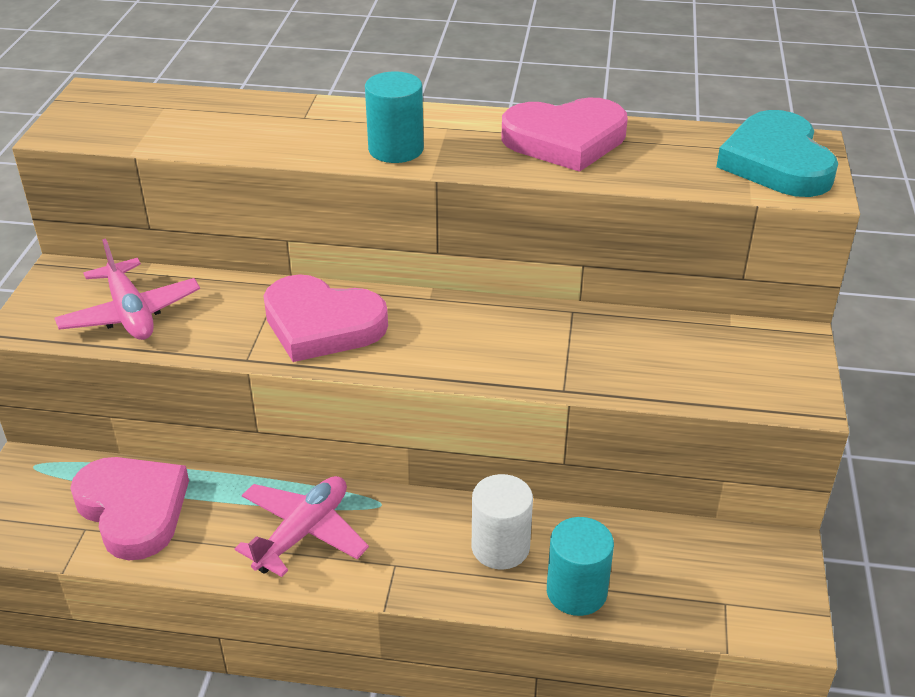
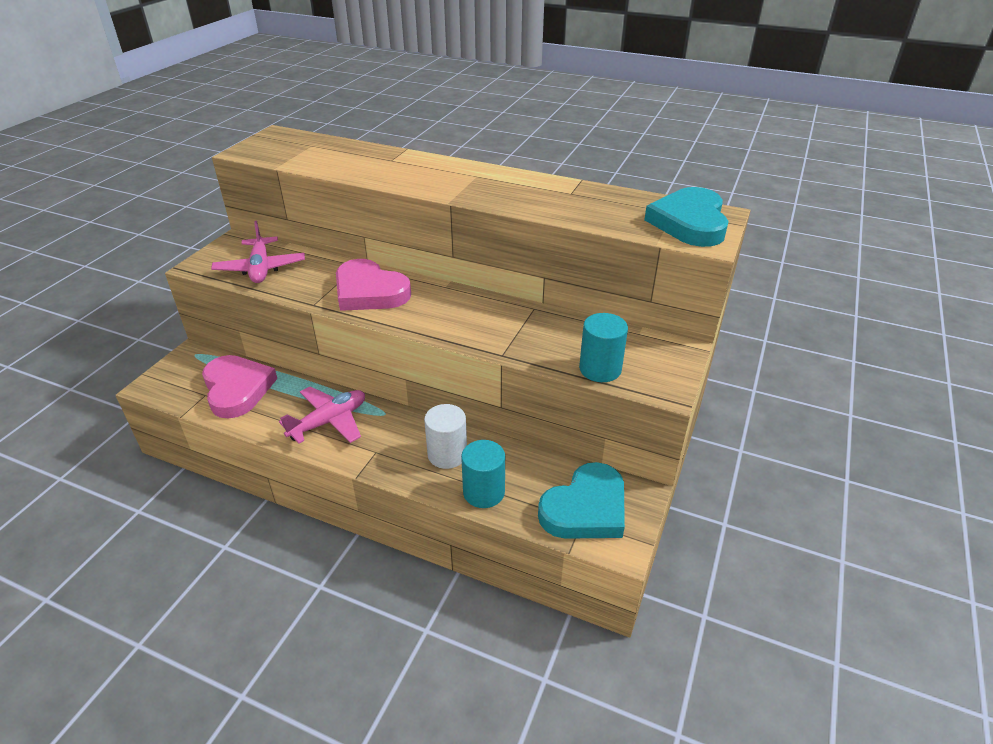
camera: 15 degrees right, 0 degrees up
(396, 149) = (435, 184): turquoise cylinder -> turquoise cylinder (600, 369)
(565, 140) = (549, 192): pink heart -> none
(723, 584) = (586, 508): none -> turquoise heart

